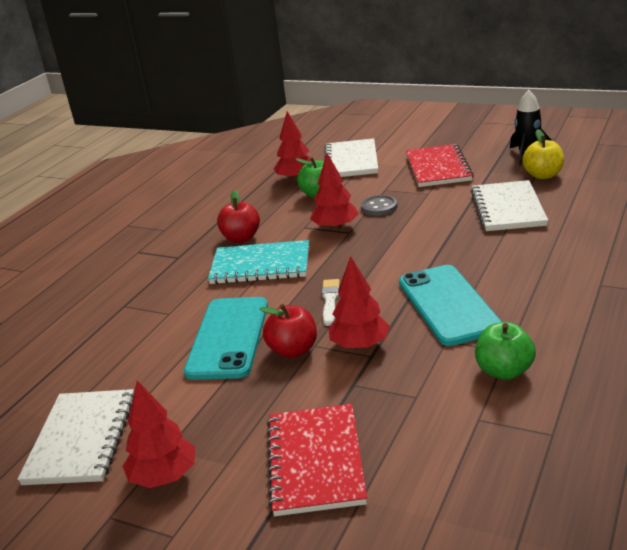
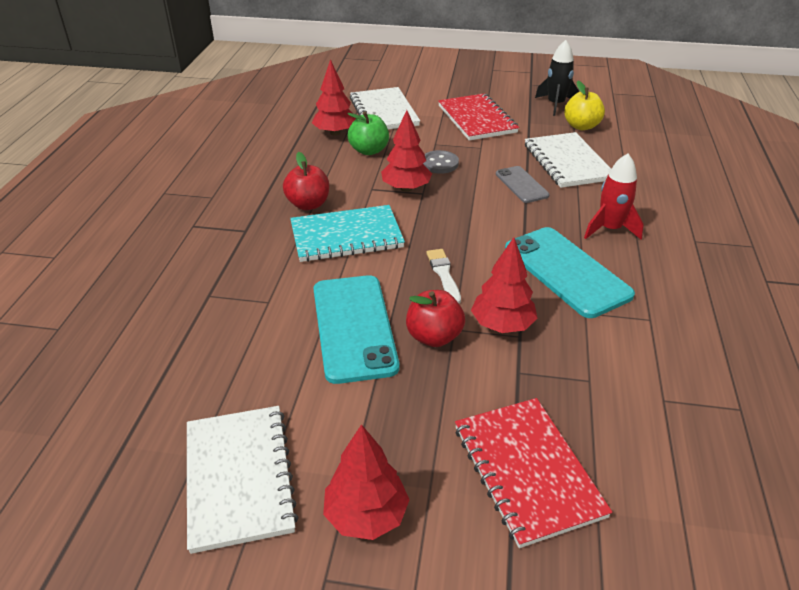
camera: 20 degrees left, 10 degrees up
(448, 227) = (521, 185): none -> grey phone
(504, 371) = (659, 342): green apple -> none
(515, 270) = (609, 229): none -> red rocket

